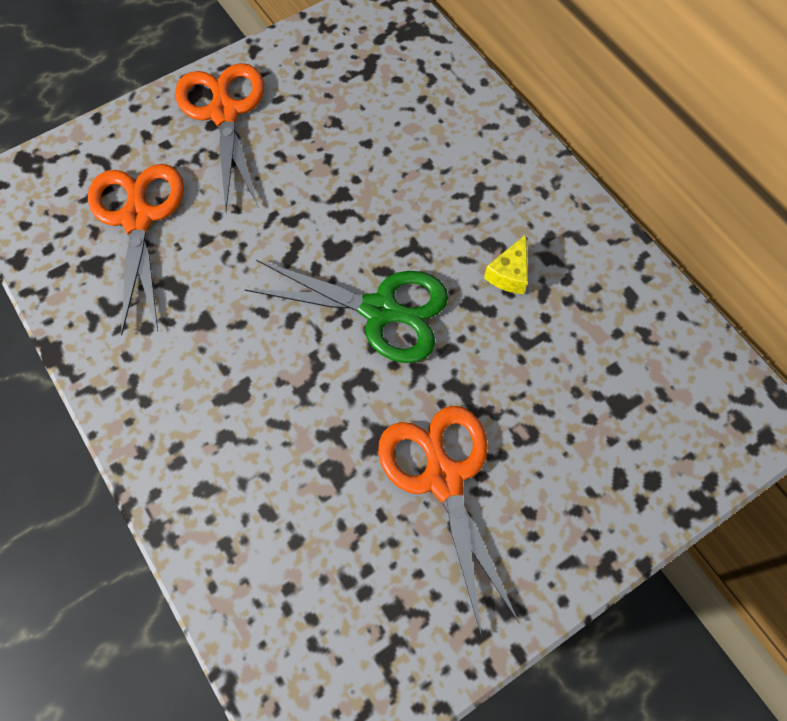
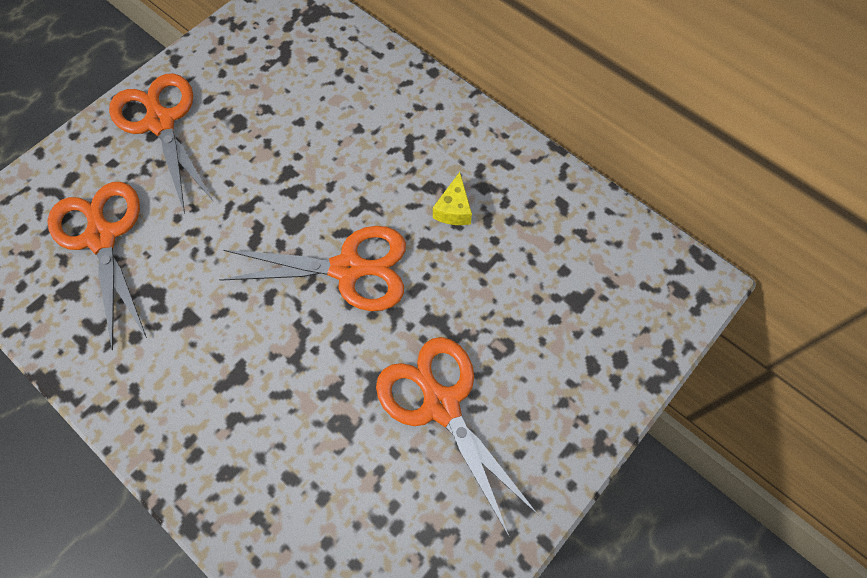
camera: 15 degrees left, 0 degrees up
(381, 310) = (349, 269): green scissors -> orange scissors

